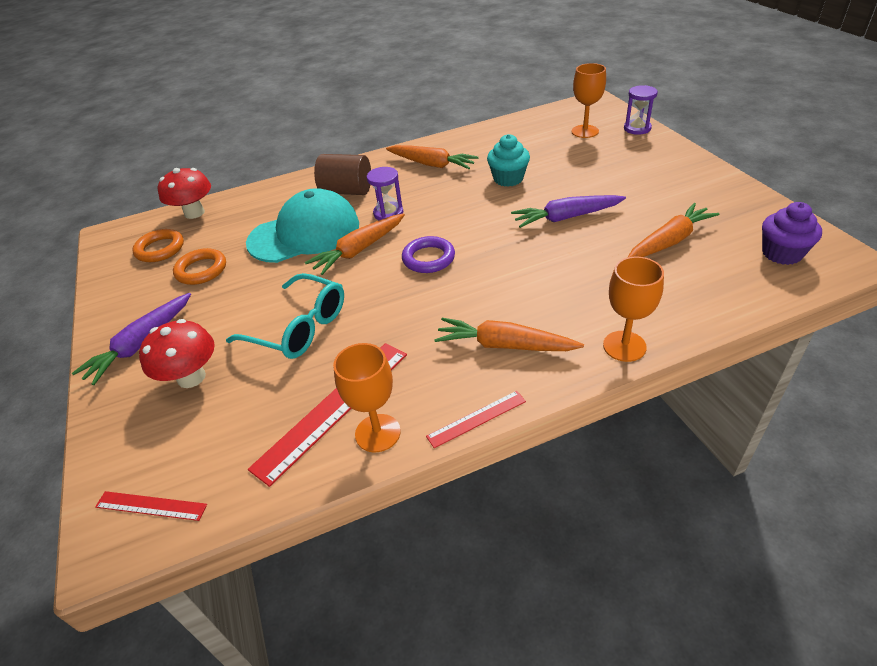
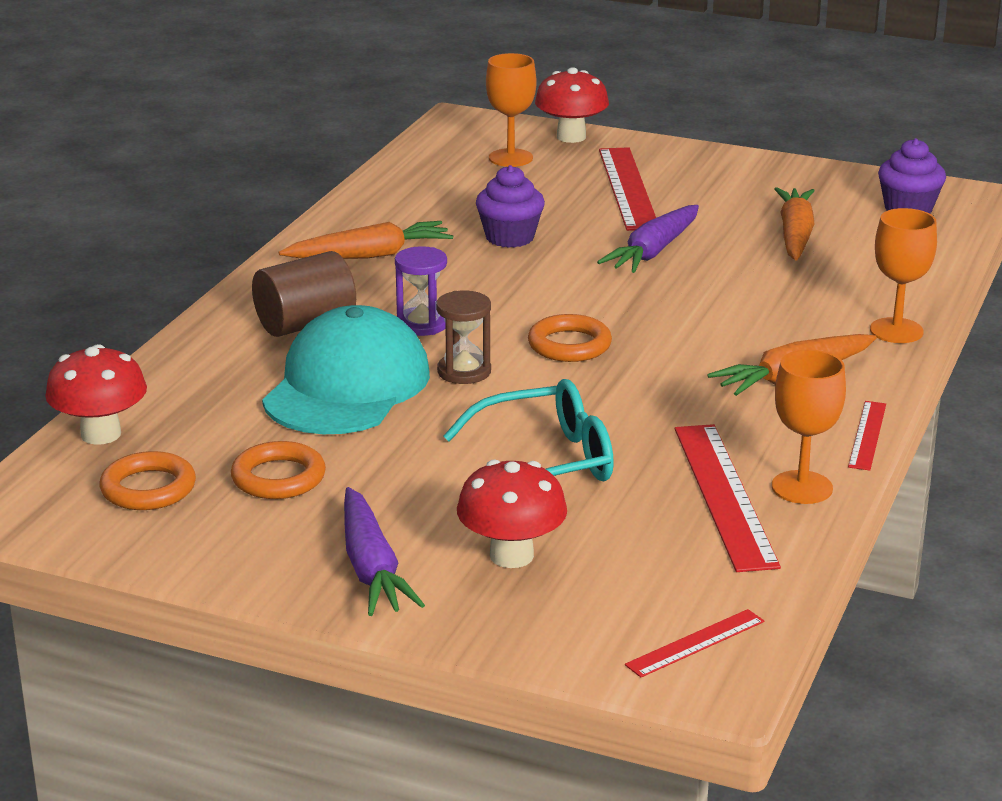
camera: 50 degrees left, 15 degrees down
(359, 250) = (464, 372): orange carrot -> brown hourglass
(428, 258) = (569, 345): purple ring -> orange ring
(508, 179) = (510, 237): turquoise cupcake -> purple cupcake
(617, 171) = (628, 188): none -> red ruler
(637, 128) = (571, 137): purple hourglass -> red mushroom

